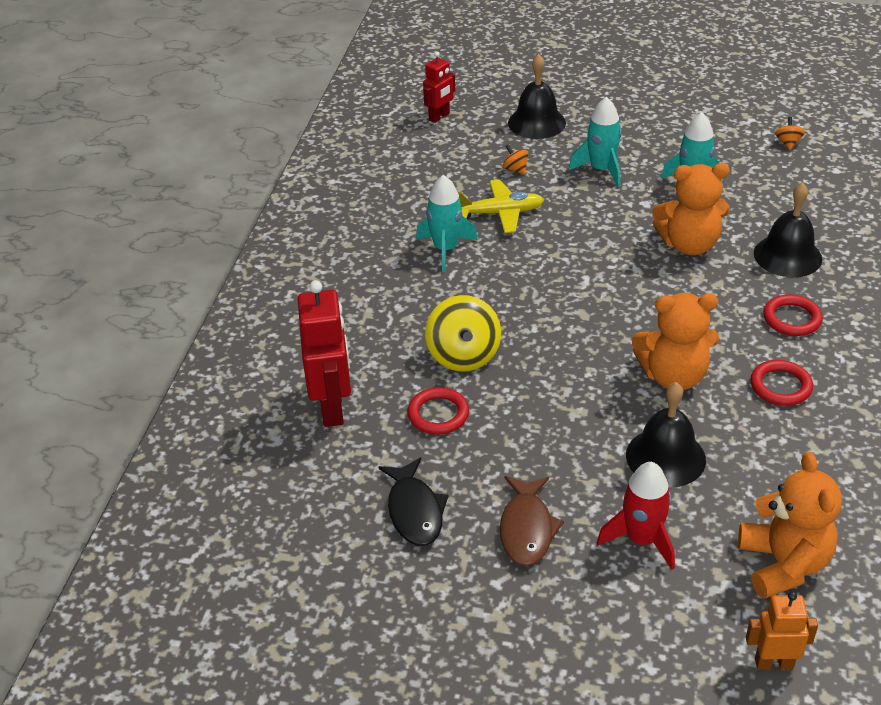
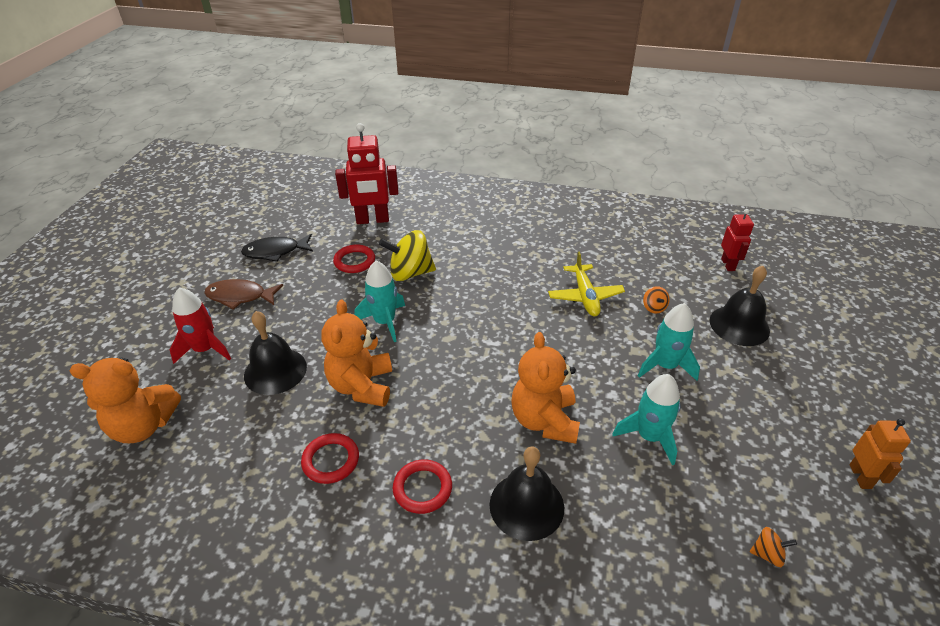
camera: 90 degrees right, 0 degrees up
(439, 117) = (728, 264): red robot -> red robot turned 135 degrees counterclockwise
(445, 249) = (534, 266): turquoise rocket -> turquoise rocket (384, 322)
(515, 169) = (654, 308): orange spinning top -> orange spinning top turned 120 degrees clockwise
(773, 663) = (69, 405): orange robot -> orange robot (860, 476)

